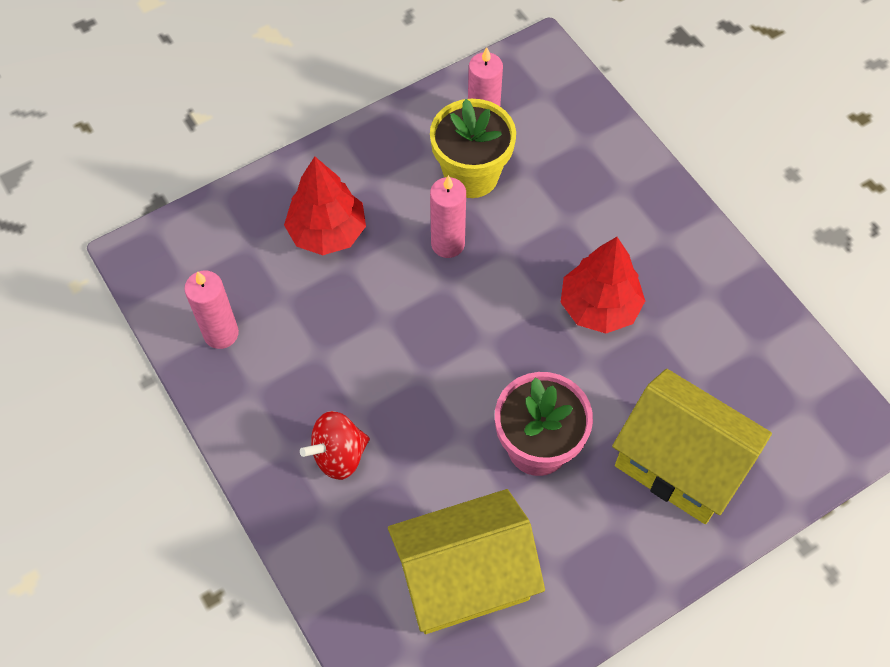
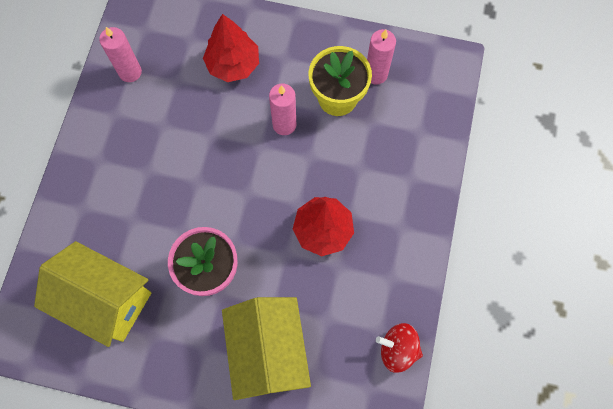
camera: 45 degrees right, 10 degrees up
(339, 455) = (117, 184): red spinning top -> red spinning top (397, 349)

